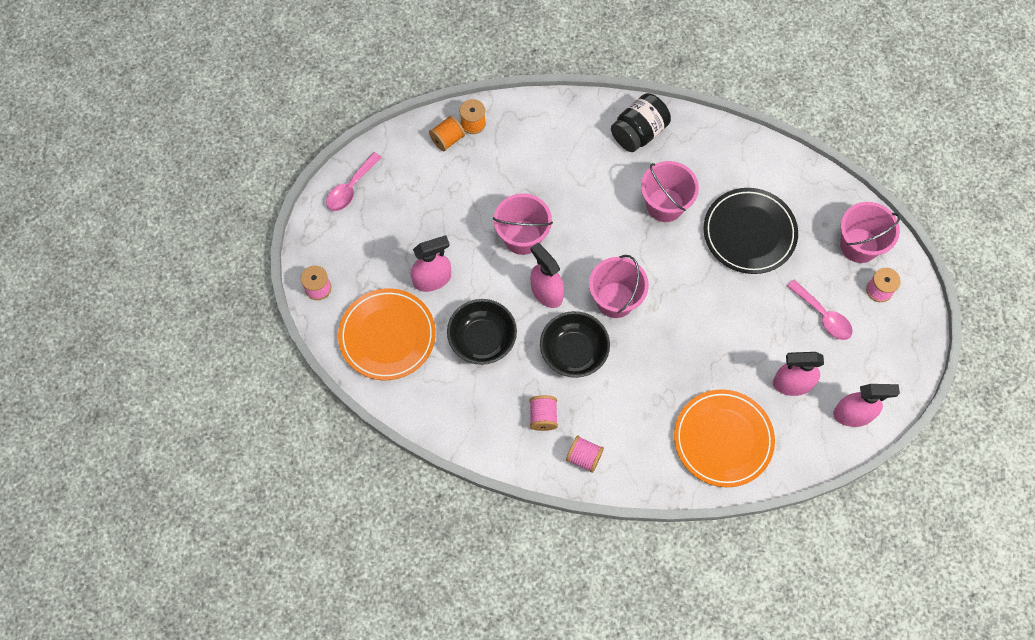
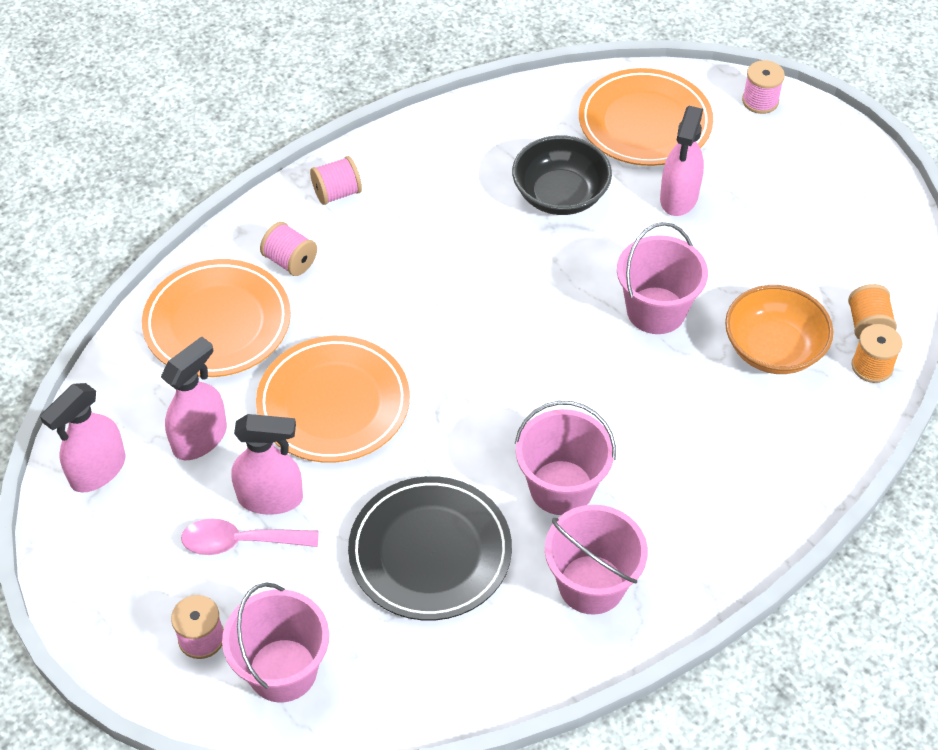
camera: 130 degrees right, 15 degrees down
(351, 188) = (873, 196): pink spoon -> none
(500, 170) = (773, 349): none -> orange bowl
(543, 417) = (417, 189): pink spool -> pink spool (290, 261)
(546, 292) = (560, 286): pink spray bottle -> pink spray bottle (271, 498)
(573, 352) = (462, 262): black bowl -> none
(615, 300) = (484, 343): pink bucket -> pink bucket (591, 584)
(639, 132) = (699, 540): black jar -> none
(715, 340) = (333, 403): none -> orange plate

